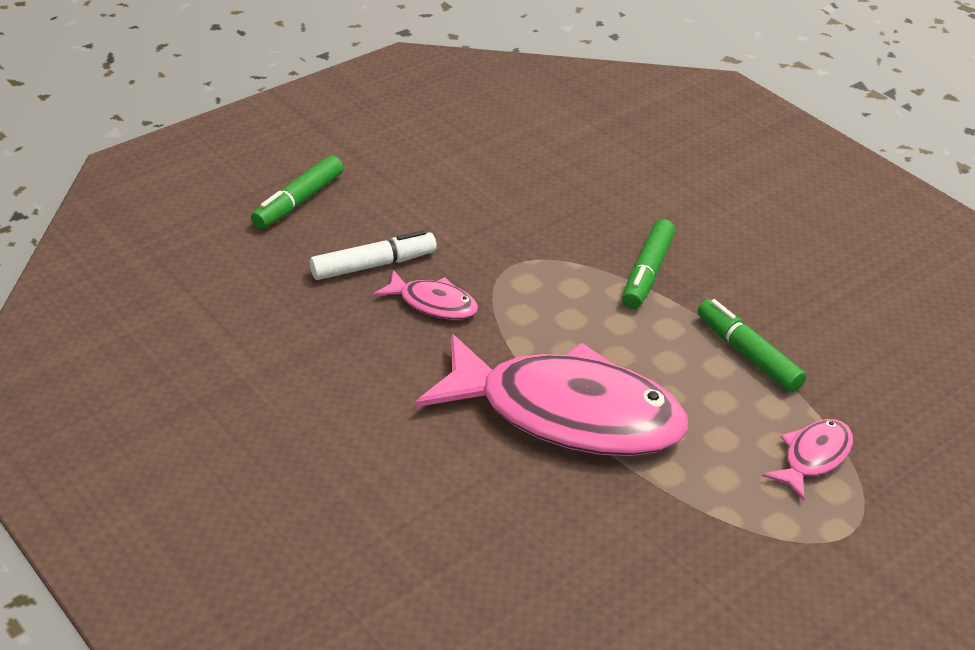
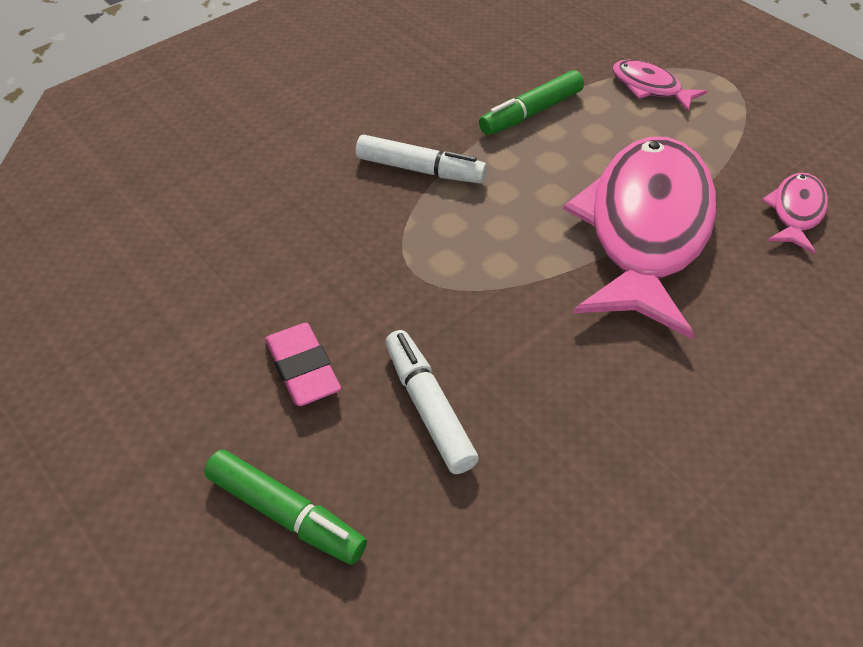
camera: 90 degrees left, 10 degrees up
(417, 207) = (303, 369): none -> pink eraser
(433, 303) = (495, 342): pink fish -> pink fish (795, 212)
(647, 273) = (420, 169): green marker -> white marker

